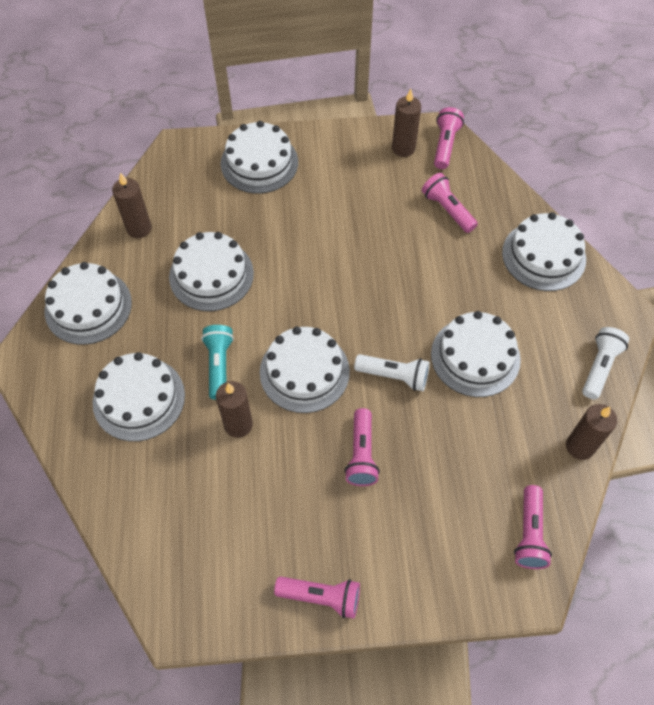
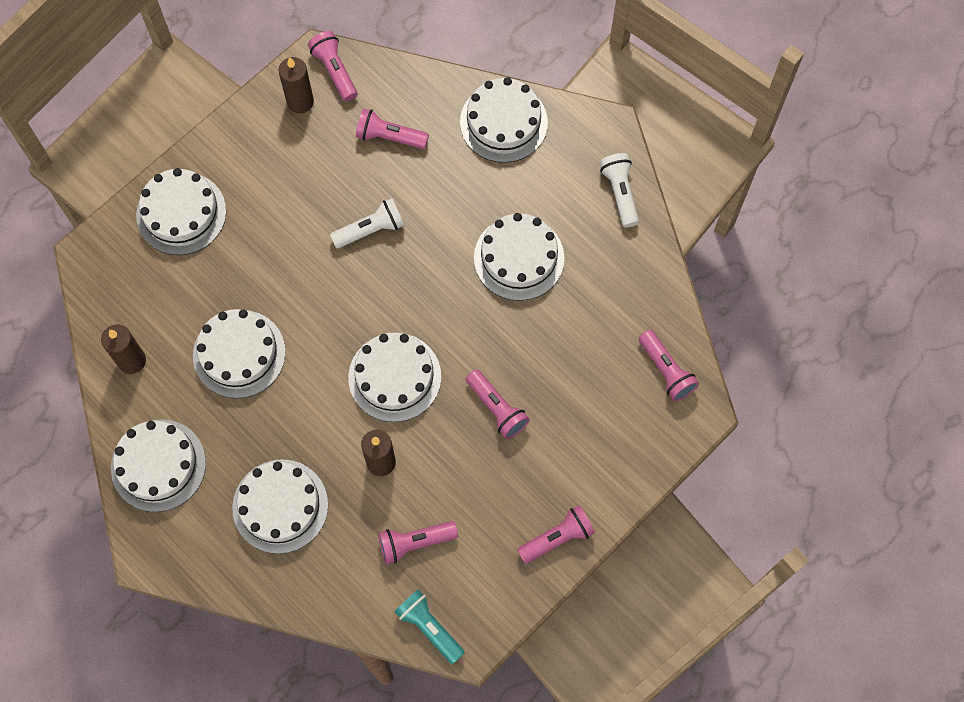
camera: 40 degrees left, 10 degrees up
(207, 505) = (415, 543): none -> pink flashlight
(219, 365) = (320, 426): turquoise flashlight -> turquoise flashlight (429, 627)
(394, 376) = (469, 324): white flashlight -> white flashlight (371, 230)
(580, 446) = (652, 272): brown candle -> none

